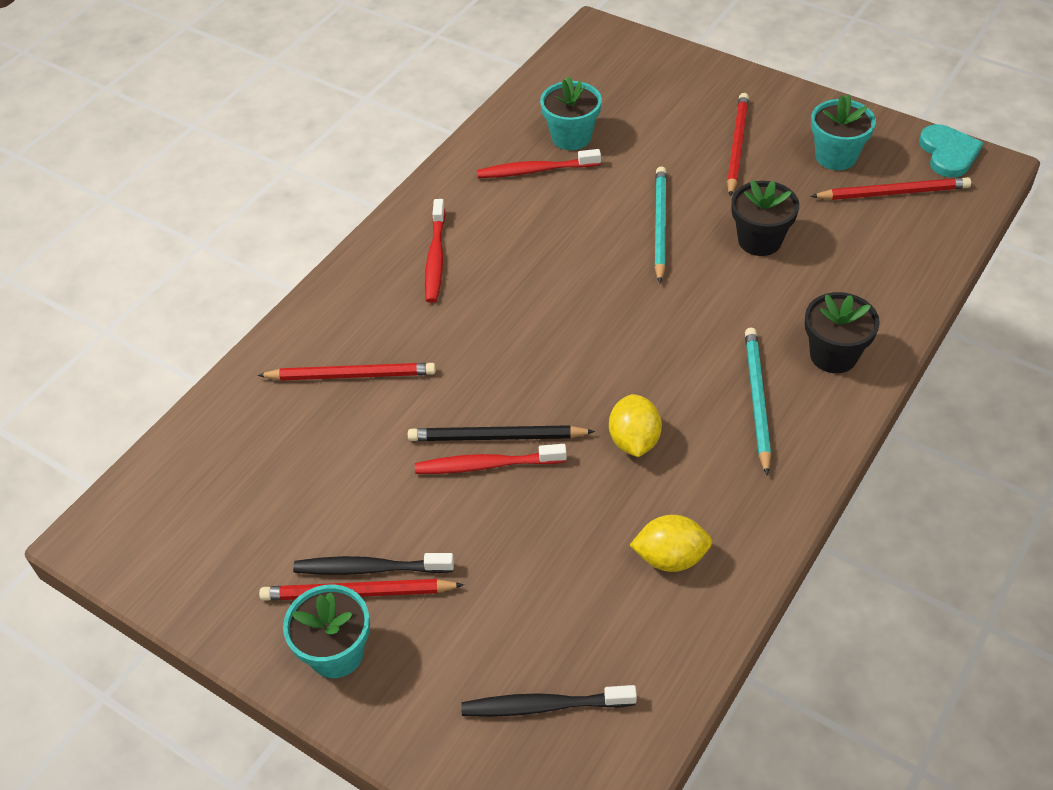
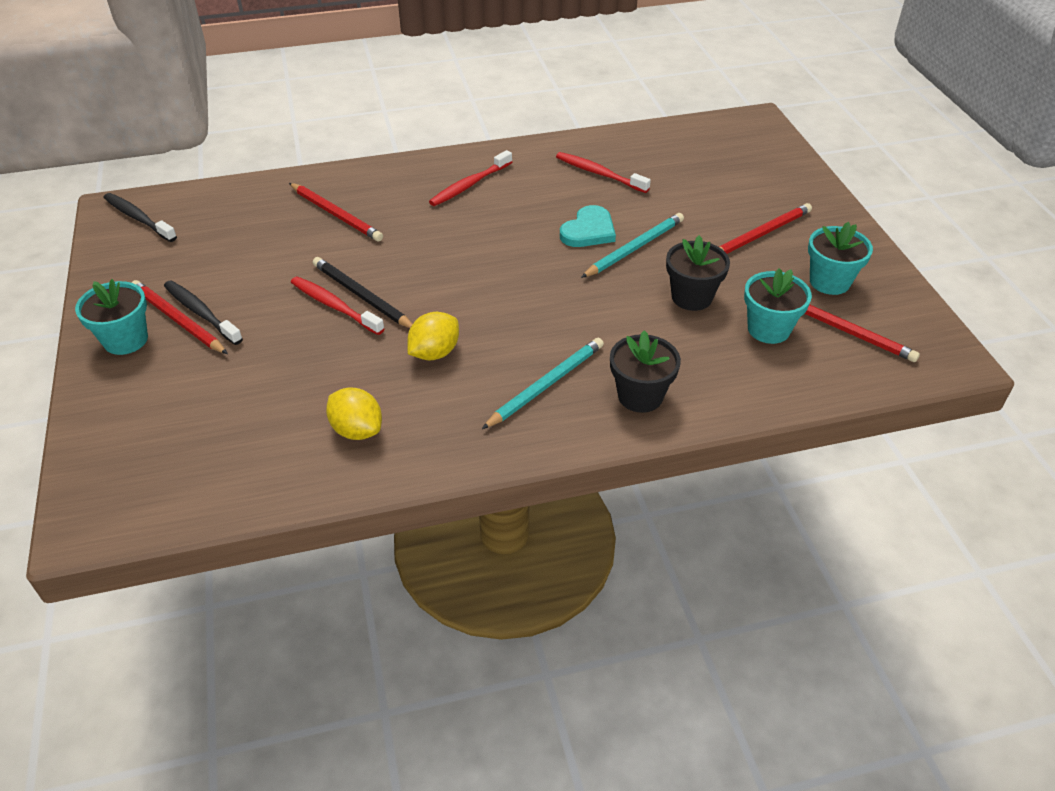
camera: 40 degrees right, 5 degrees down
(544, 706) = (174, 449): black toothbrush -> black toothbrush (138, 218)
(571, 137) = (650, 168): turquoise flower pot -> turquoise flower pot (768, 329)
(948, 153) = (931, 331): turquoise heart -> turquoise heart (588, 230)

